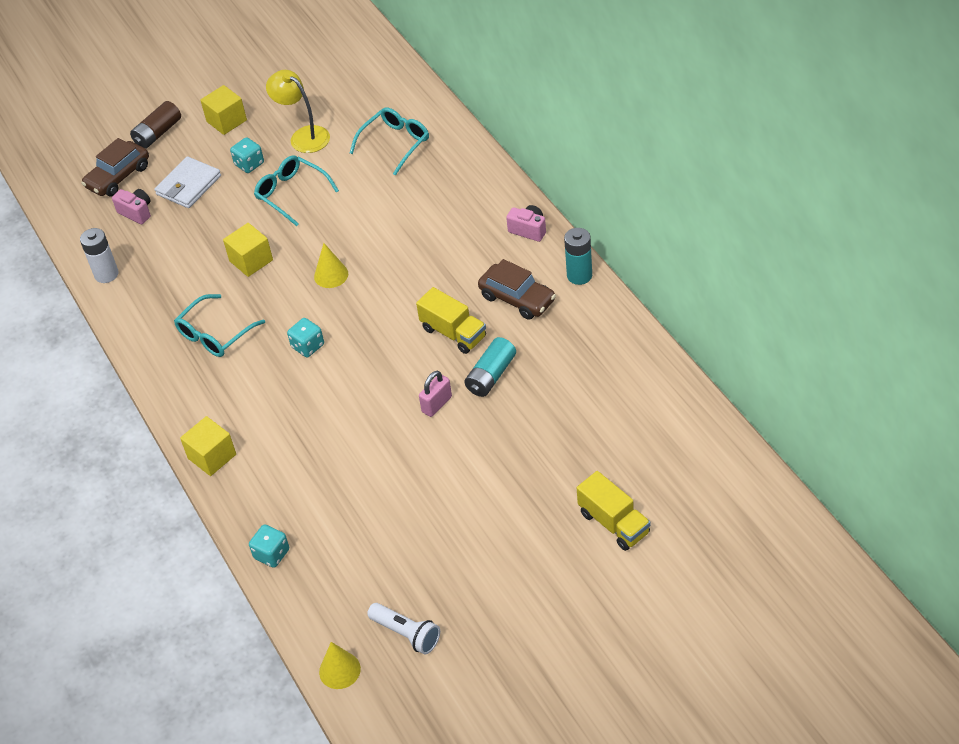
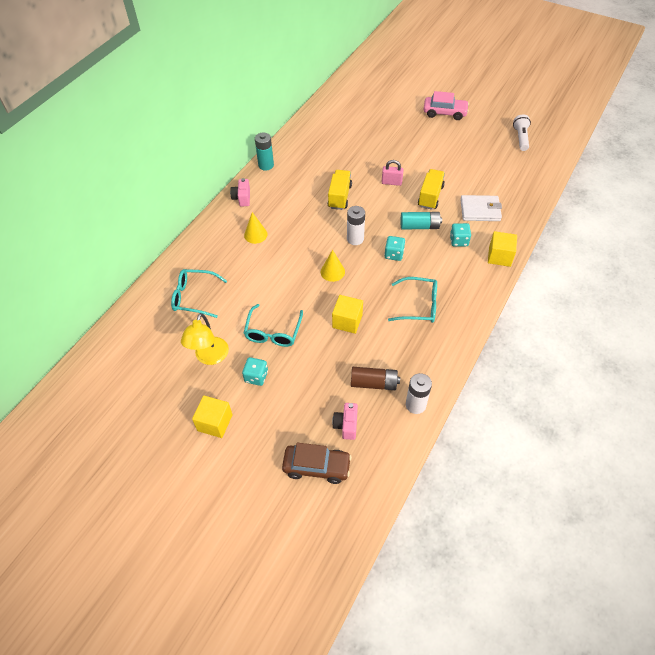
camera: 125 degrees left, 5 degrees up
(158, 133) = (252, 469): brown battery -> brown battery (374, 383)
(188, 185) = (299, 405): white wallet -> white wallet (480, 210)
(272, 554) = (529, 201): turquoise dice -> turquoise dice (458, 241)
(339, 670) = (558, 150): yellow cone -> yellow cone (255, 234)
(364, 318) = (355, 239): none -> white battery
(491, 375) = (358, 170): turquoise battery -> turquoise battery (419, 226)
(517, 298) = (298, 182): brown car -> none
(547, 559) = (444, 113): none -> pink car
(614, 523) = (409, 101): yellow truck -> yellow truck (430, 196)

